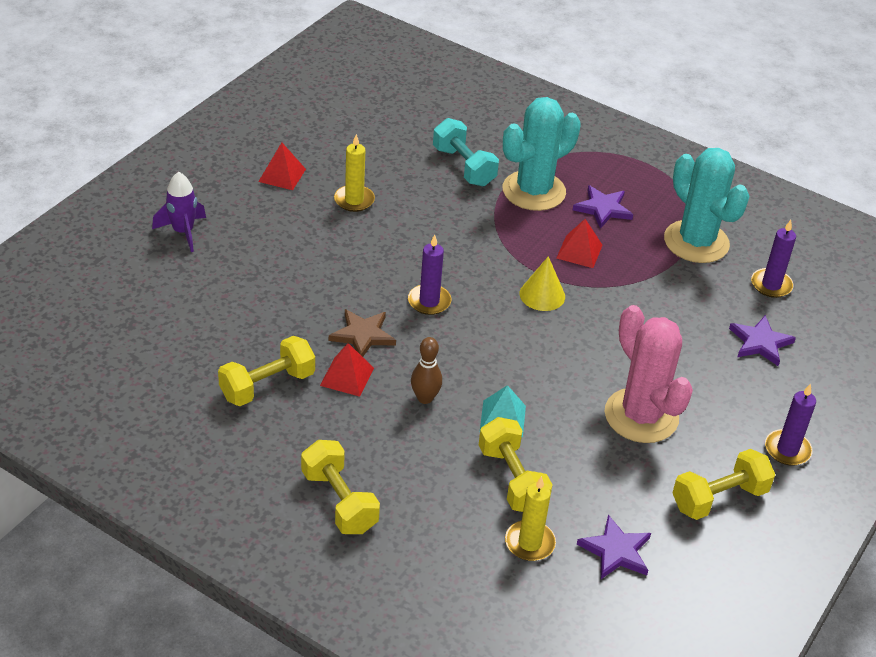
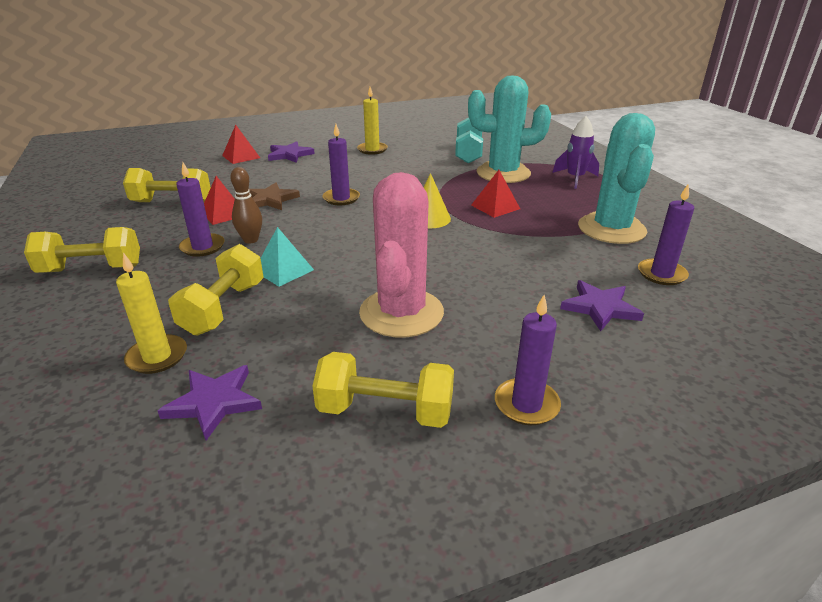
camera: 40 degrees right, 10 degrees down
(183, 232) = (255, 138): purple rocket -> purple rocket (575, 178)
(282, 175) = (348, 133): red pyramid -> red pyramid (241, 156)
(339, 501) = (91, 269): yellow dumbbell -> yellow dumbbell turned 75 degrees clockwise
(395, 428) = (202, 247): none -> purple candle
(603, 208) = (548, 193): purple star -> purple star (289, 155)

